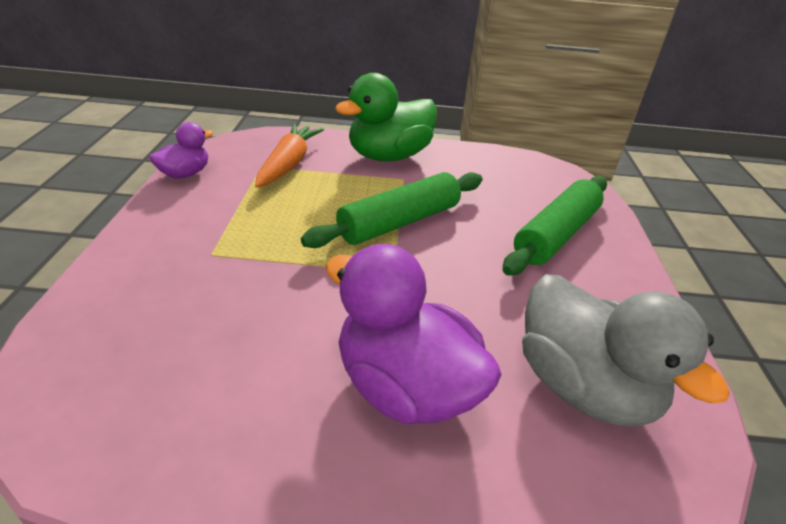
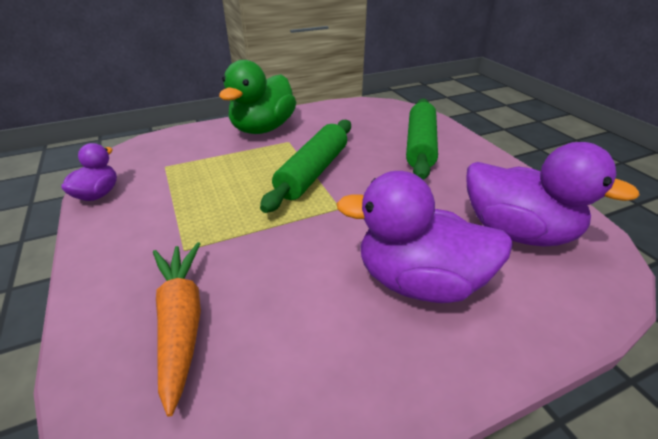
camera: 25 degrees left, 0 degrees up
(288, 164) = (187, 158): orange carrot -> orange carrot (181, 322)
(582, 386) = (517, 232): grey duck -> purple duck

